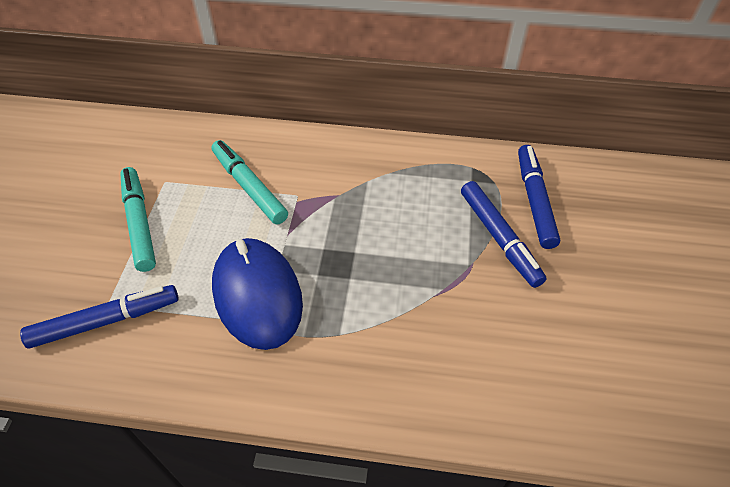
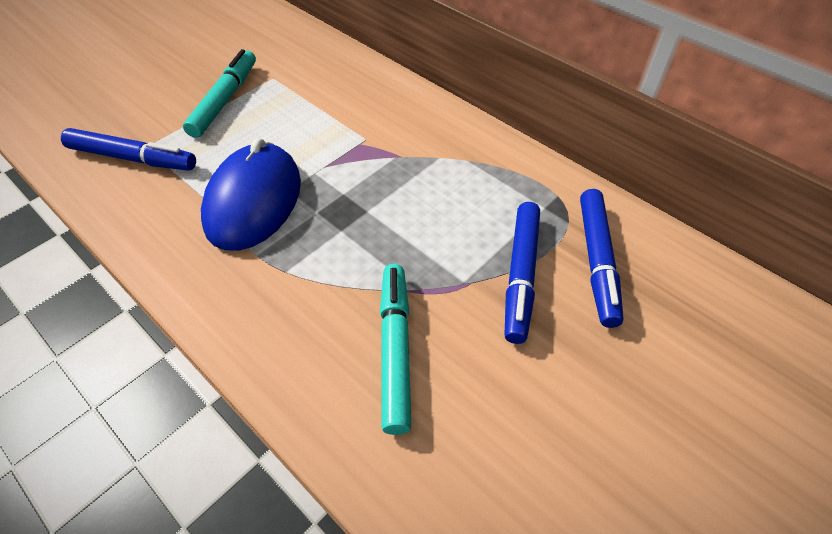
camera: 35 degrees right, 0 degrees up
(249, 187) = (332, 113): turquoise marker -> turquoise marker (395, 349)
(534, 201) = (597, 261): blue marker -> blue marker turned 150 degrees clockwise

